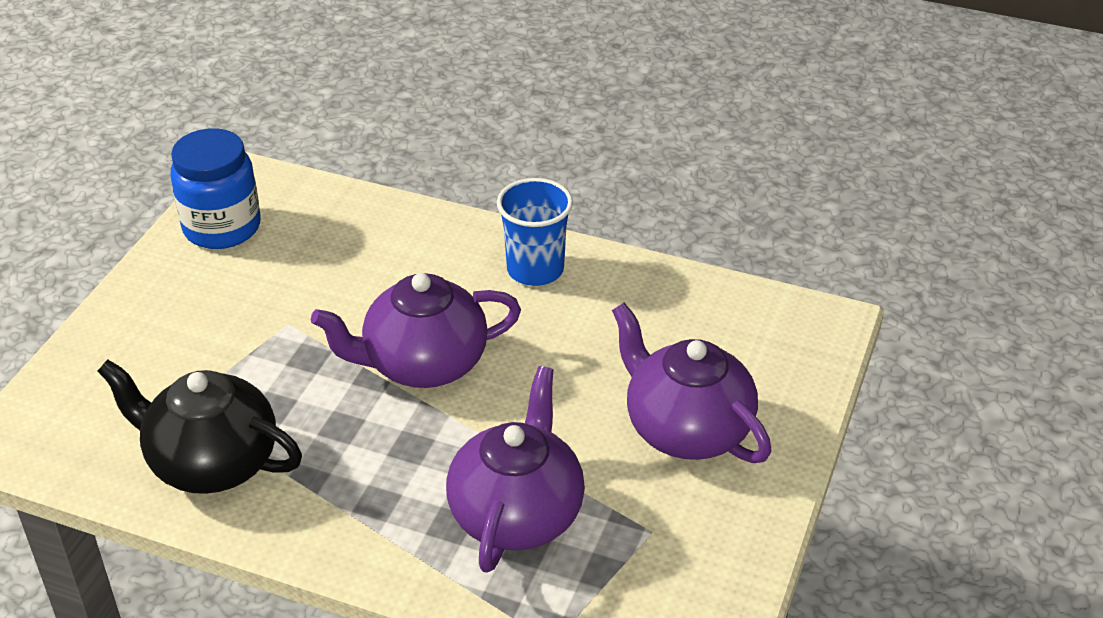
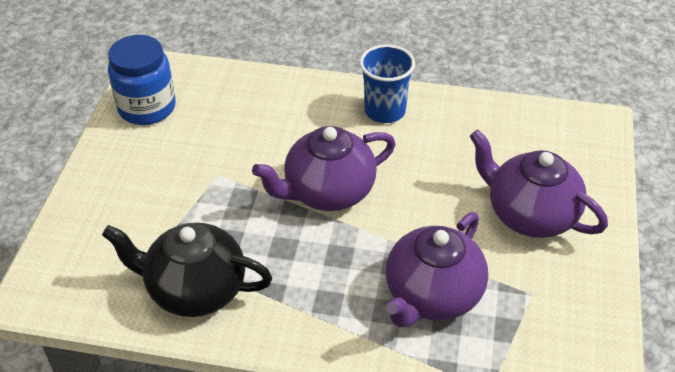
camera: 10 degrees left, 5 degrees up
(517, 514) = (432, 295): purple teapot -> purple teapot turned 150 degrees counterclockwise

